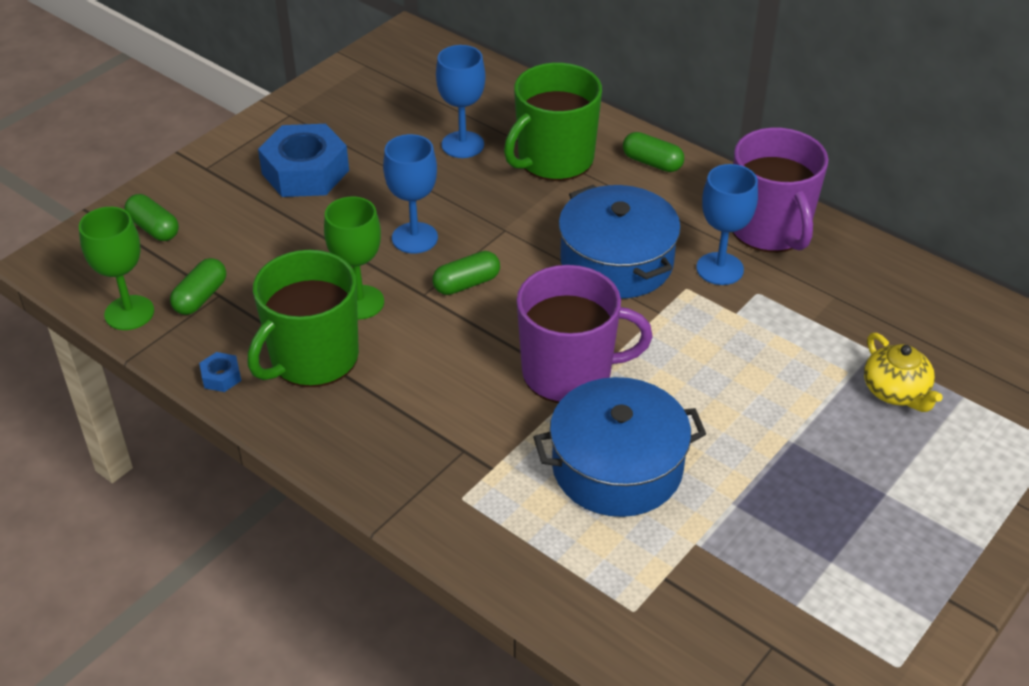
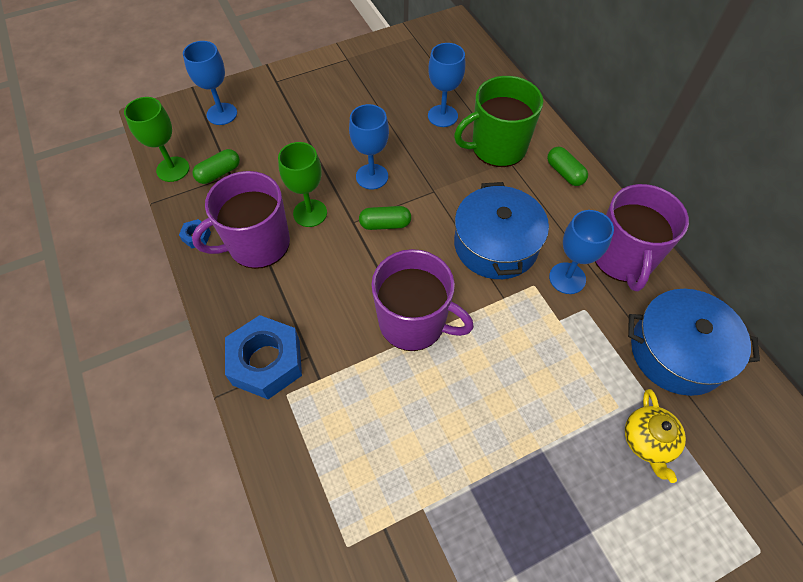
camera: 25 degrees right, 15 degrees up
(154, 228) = (222, 114): green capsule -> blue goblet
(305, 172) = (333, 104): blue nut -> blue nut (266, 362)
(312, 358) = (257, 244): green mug -> purple mug
(617, 467) = (403, 416): blue pot -> blue pot (677, 352)

